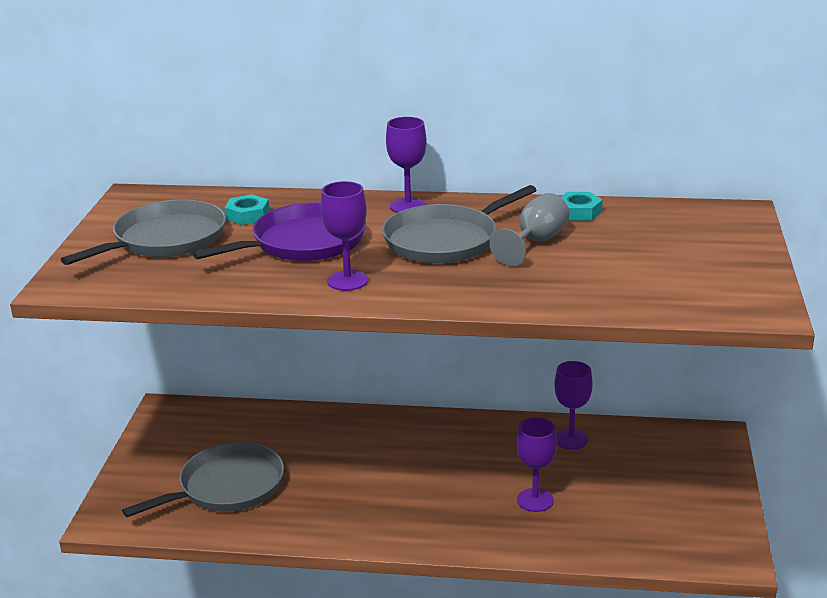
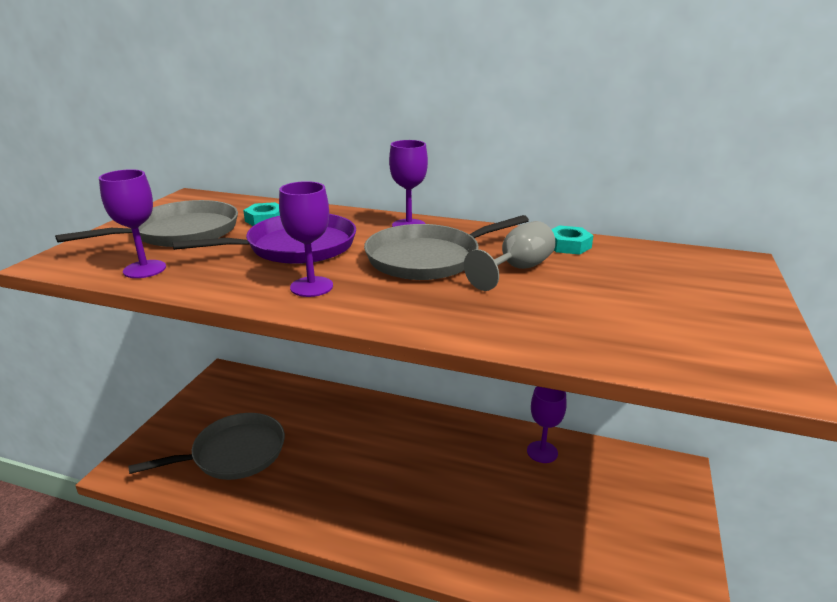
camera: 10 degrees right, 0 degrees up
(535, 500) = (496, 514): purple goblet -> purple goblet (144, 269)

